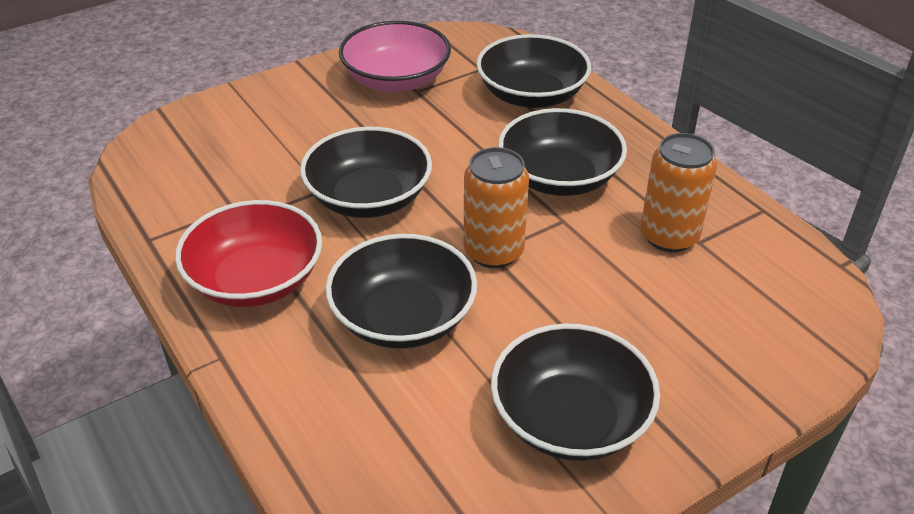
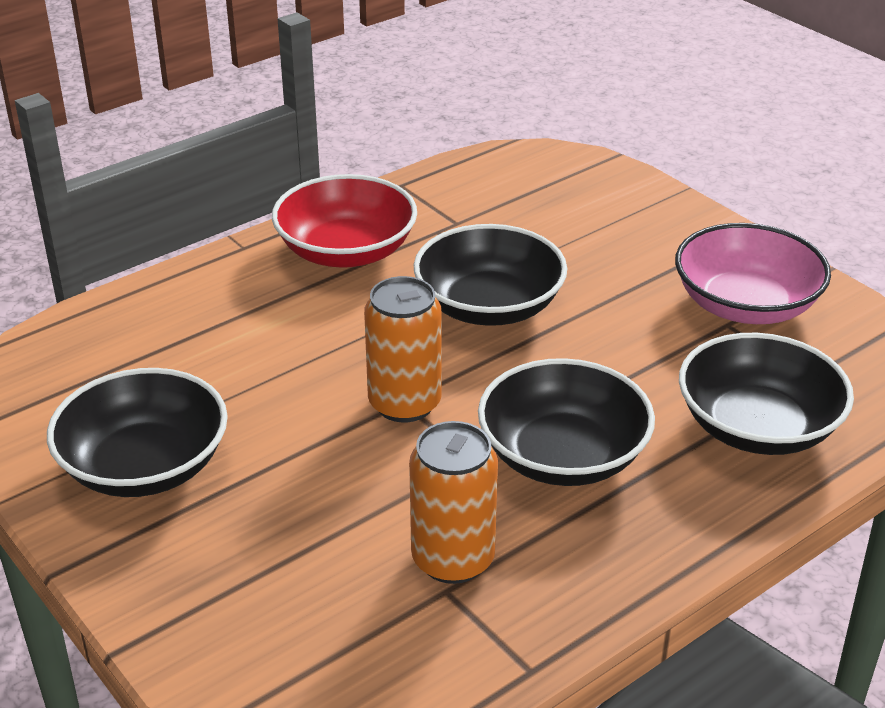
camera: 85 degrees right, 5 degrees down
(403, 318) = (294, 346): black bowl -> none

